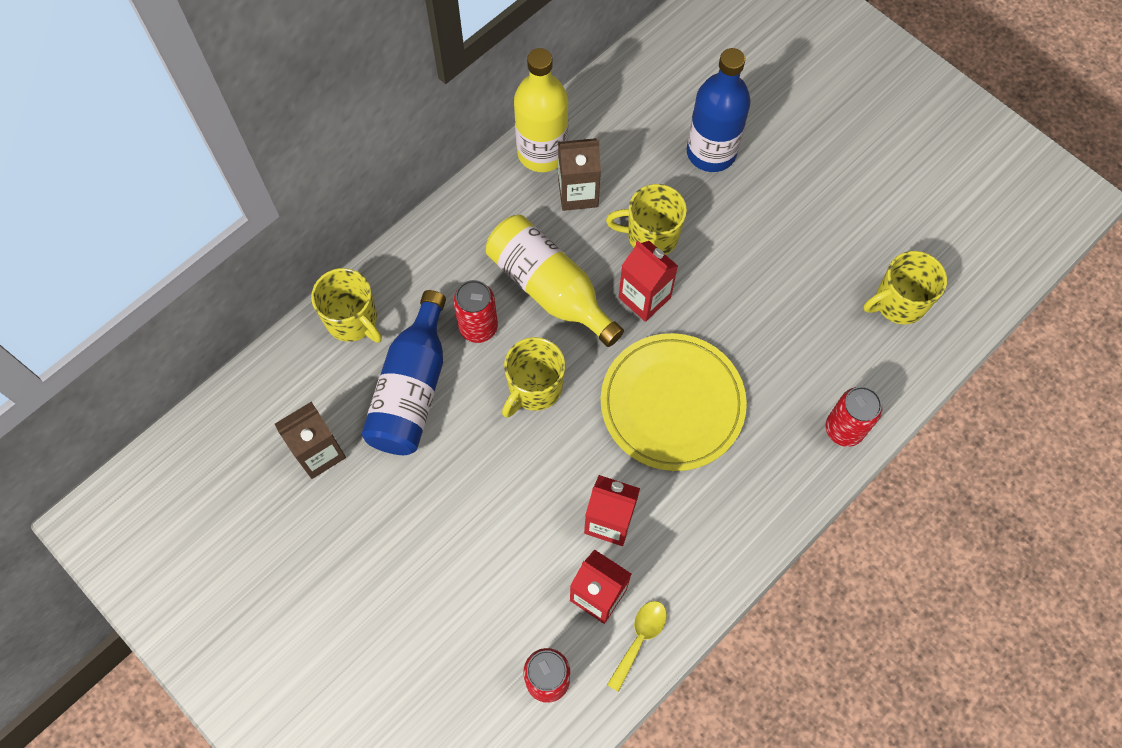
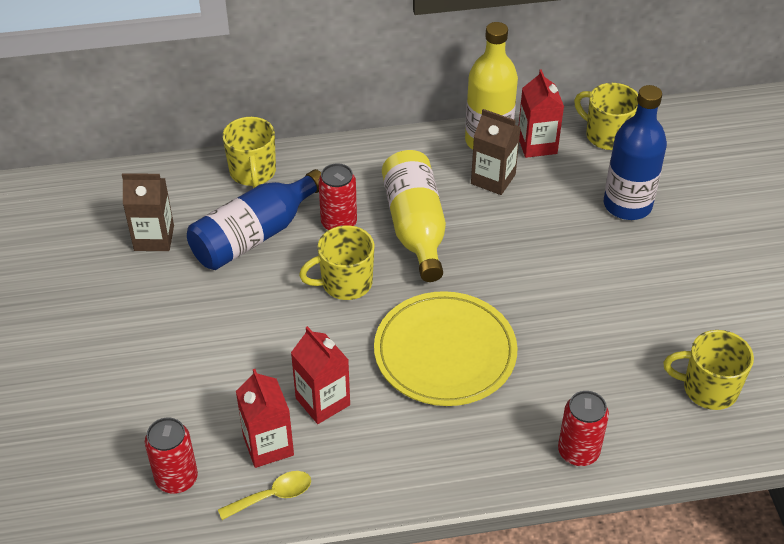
camera: 35 degrees right, 20 degrees down
(644, 297) = (486, 271): red carton -> red carton (537, 144)
(650, 236) = (527, 234): yellow mug -> yellow mug (606, 135)

